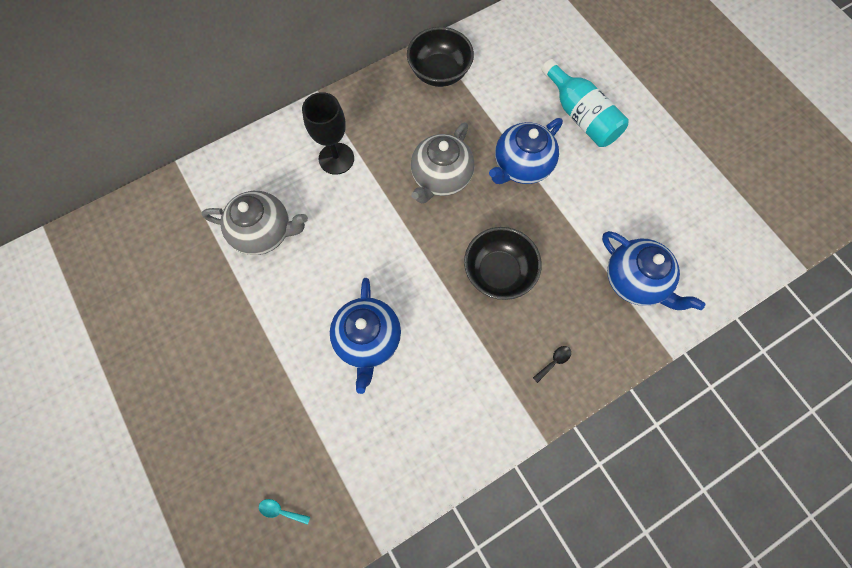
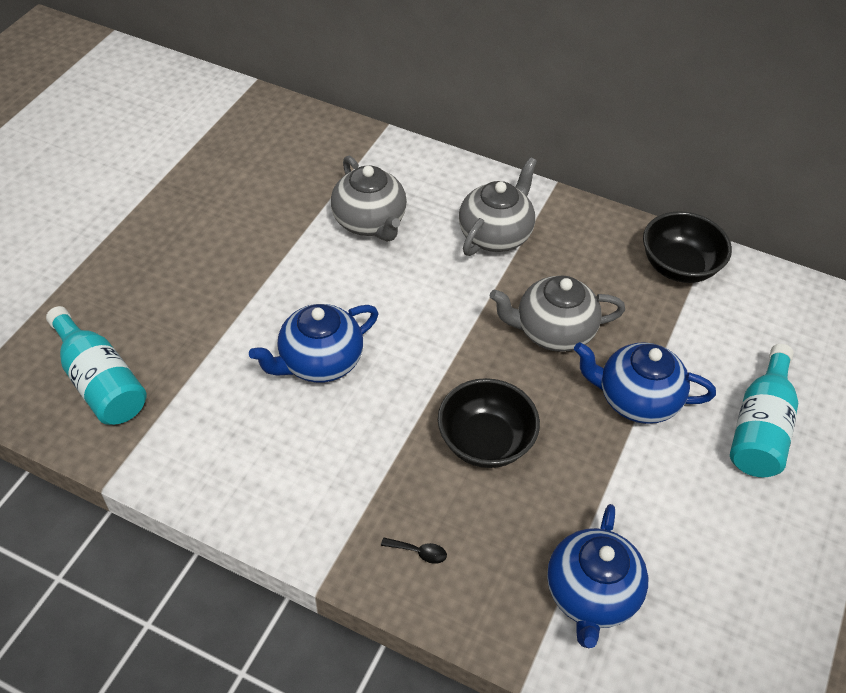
camera: 55 degrees right, 20 degrees down
(281, 511) = (100, 382): turquoise spoon -> turquoise bottle
(336, 158) = (495, 234): black goblet -> grey teapot

